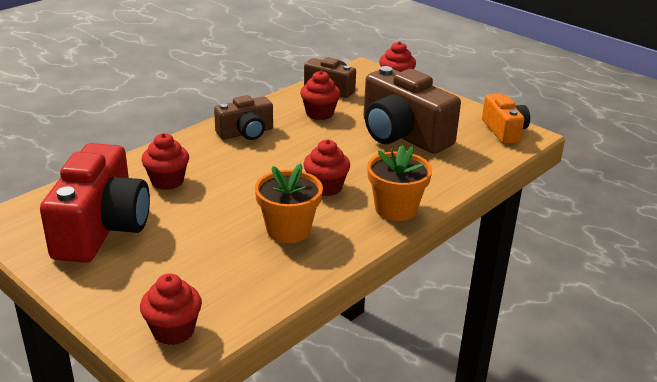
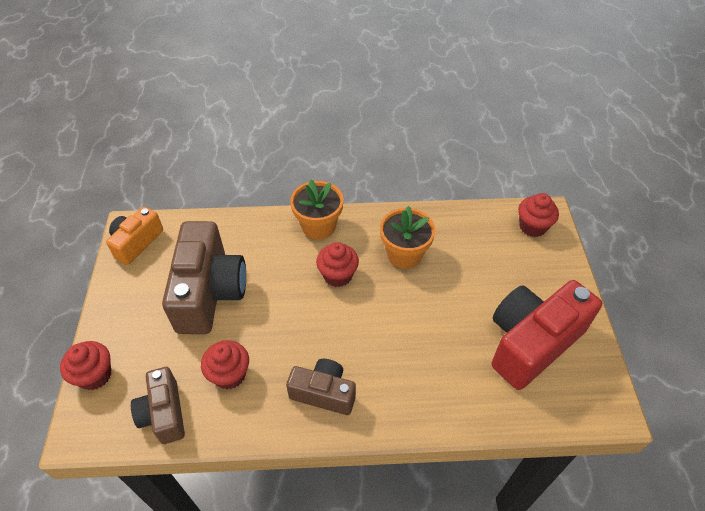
camera: 135 degrees left, 20 degrees up
(167, 181) = (447, 367): red cupcake -> none

